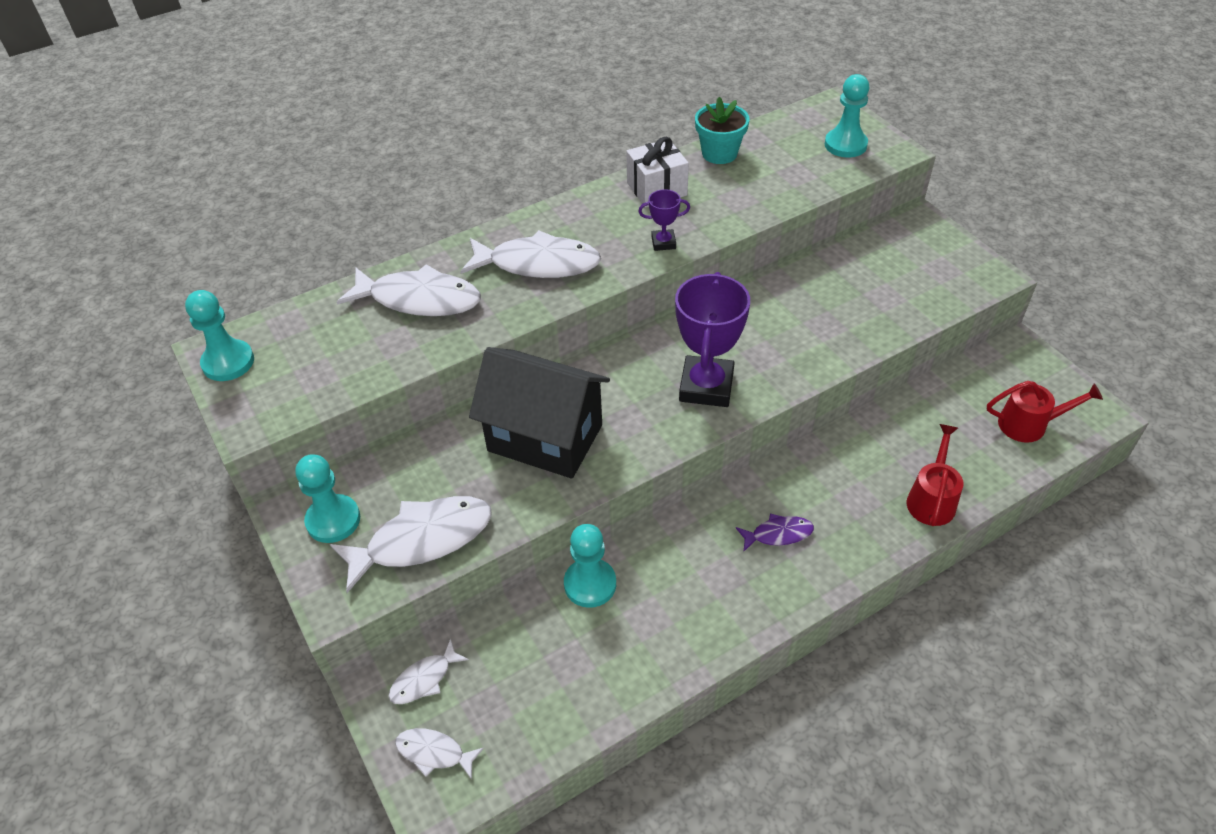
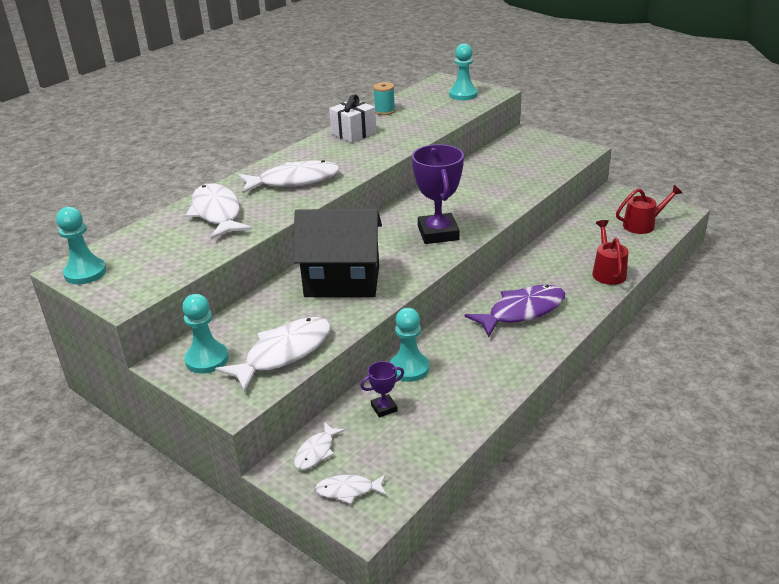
camera: 20 degrees left, 15 degrees down
(419, 299) = (217, 213): white fish -> white fish turned 105 degrees counterclockwise
(663, 243) = (375, 156): purple trophy -> purple trophy (384, 408)
(719, 153) = (384, 111): turquoise flower pot -> turquoise spool
(778, 534) = (522, 311): purple fish -> purple fish, size x1.94

